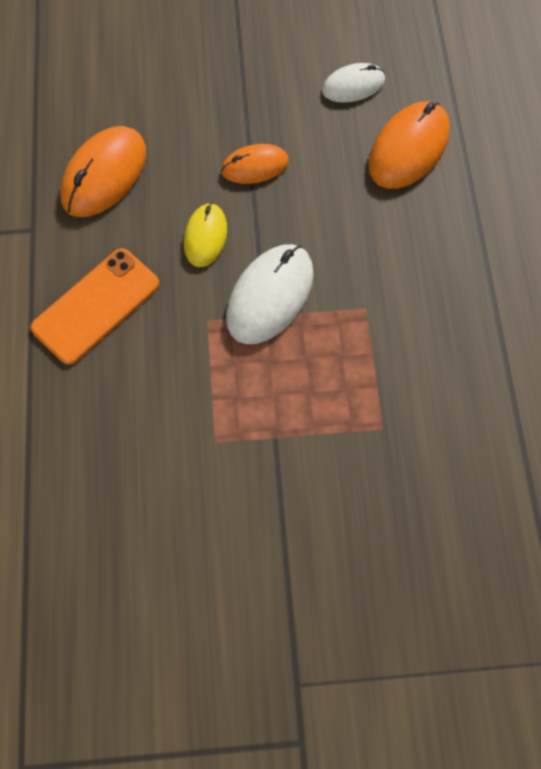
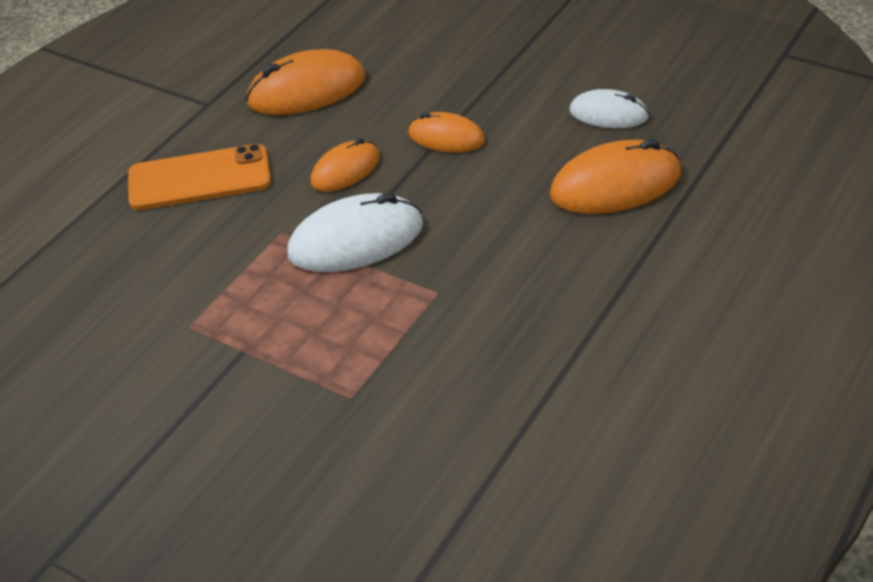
camera: 40 degrees right, 25 degrees down
(205, 236) = (345, 170): yellow mouse -> orange mouse

